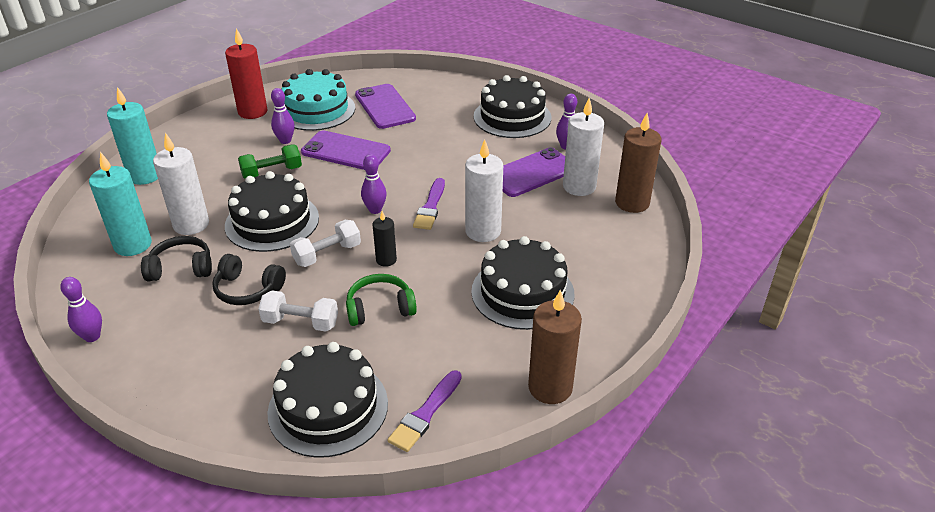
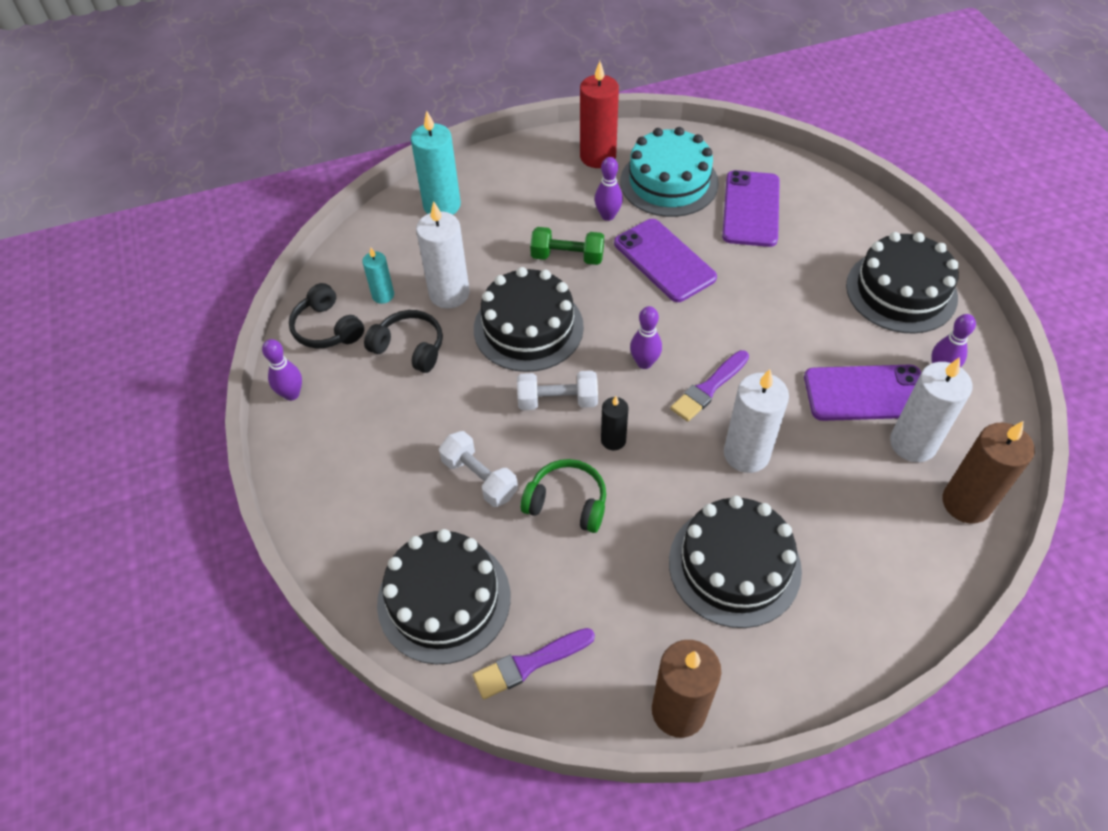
camera: 35 degrees right, 15 degrees up
(133, 245) = (383, 295): turquoise candle -> turquoise candle, size x0.55
(247, 289) = (454, 408): black headphones -> black headphones (327, 328)

